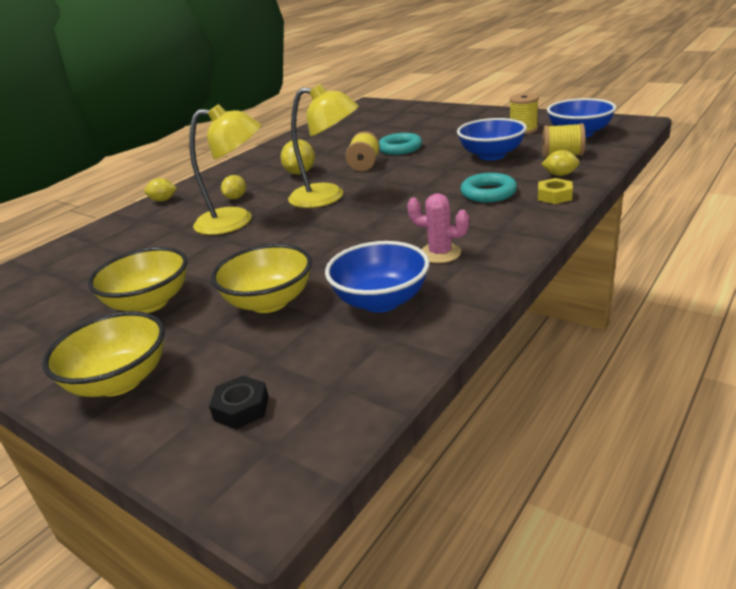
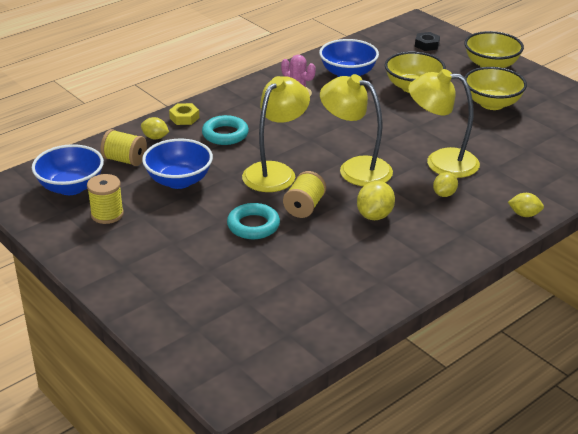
camera: 170 degrees left, 5 degrees up
(407, 178) = (275, 172): none -> yellow lamp

